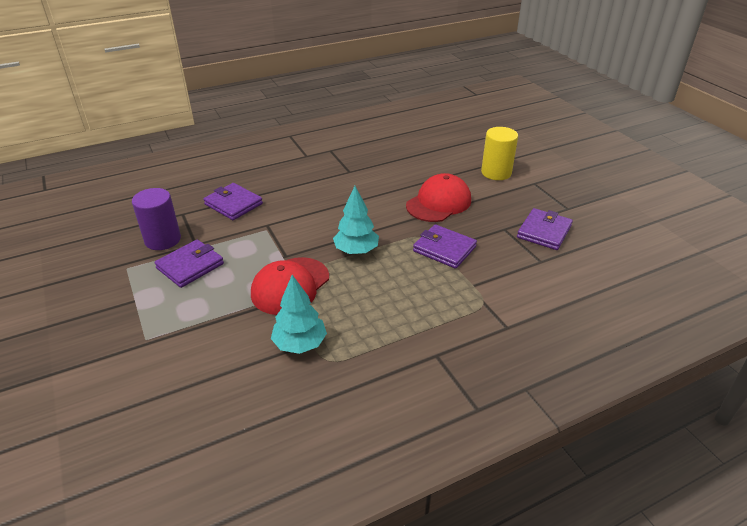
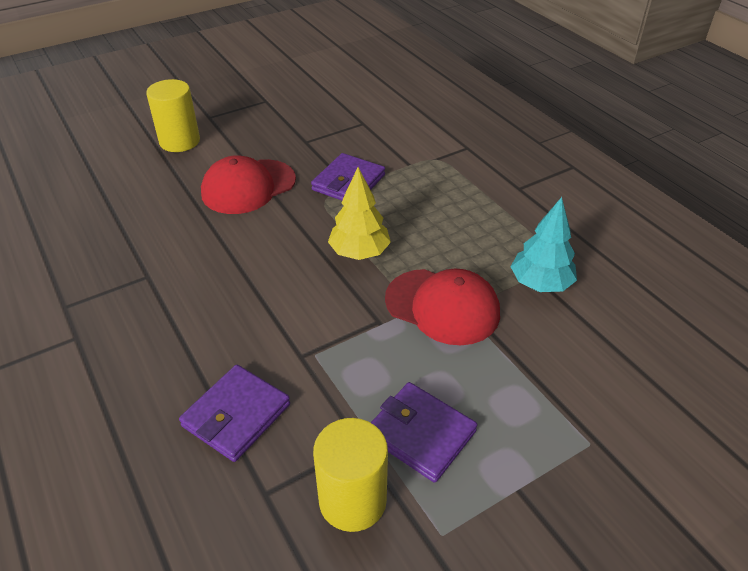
camera: 95 degrees left, 5 degrees up
(163, 240) = (352, 500): purple cylinder -> yellow cylinder
(356, 251) = (359, 253): turquoise tree -> yellow tree
(439, 203) = (248, 187): red cap -> red cap turned 75 degrees counterclockwise
(544, 232) = (311, 117): purple wallet -> none

